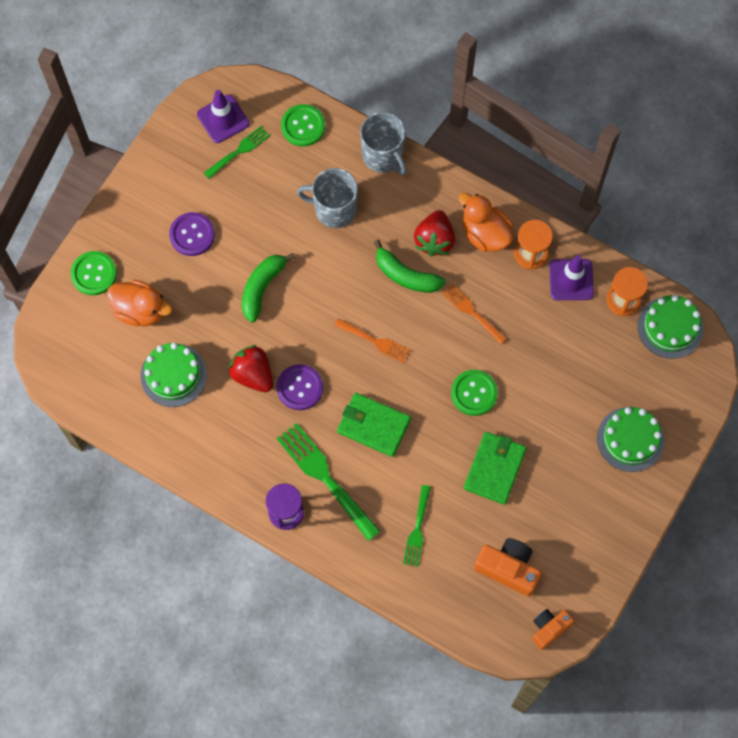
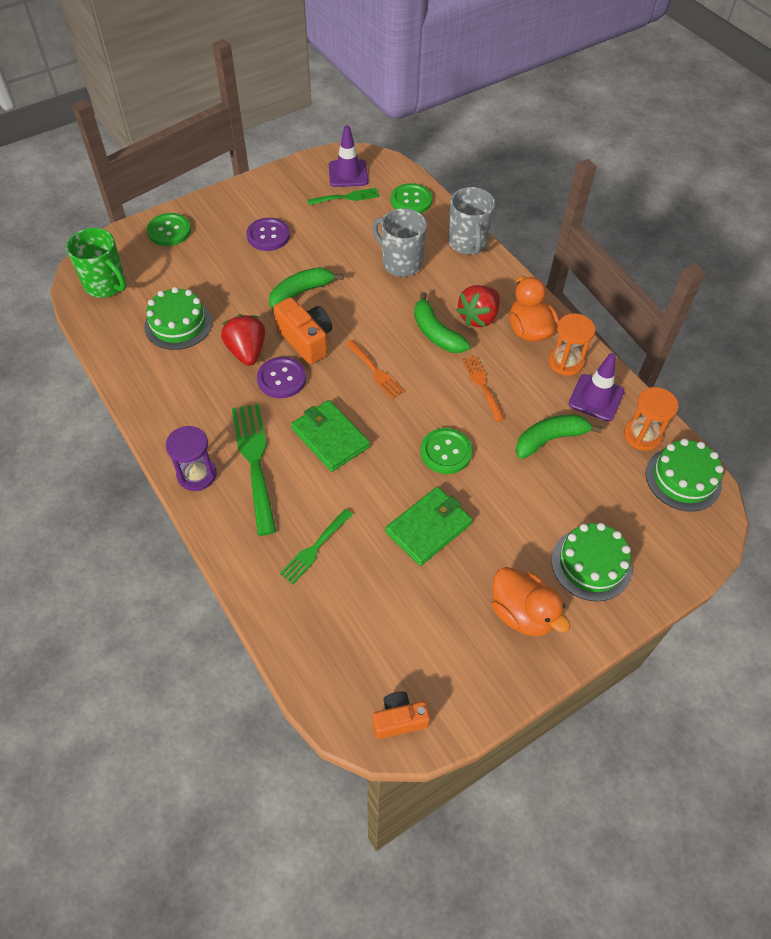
camera: 25 degrees right, 15 degrees down
(78, 364) = (106, 285): none -> green mug
(141, 310) = (187, 269): orange duck -> orange duck (522, 613)
(508, 569) = (388, 632): orange camera -> orange camera (306, 340)
(551, 340) = (550, 439): none -> green banana

